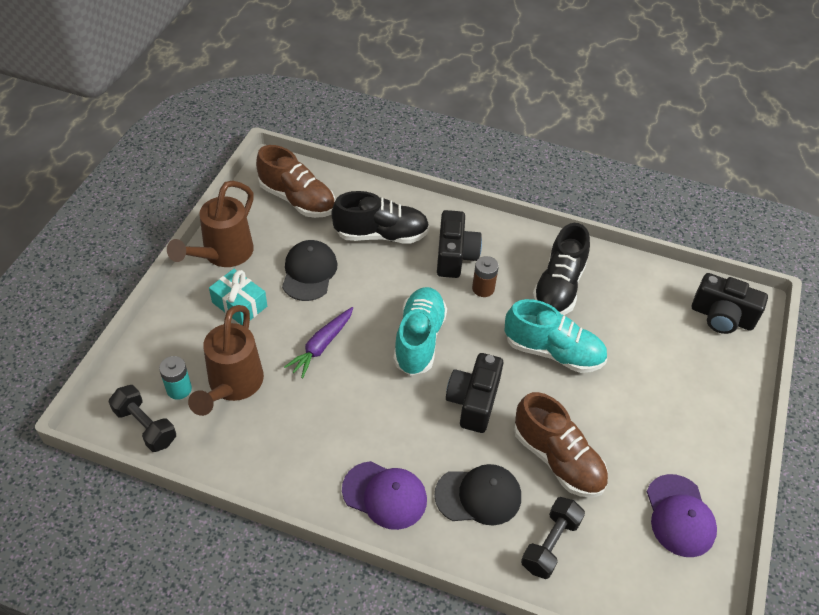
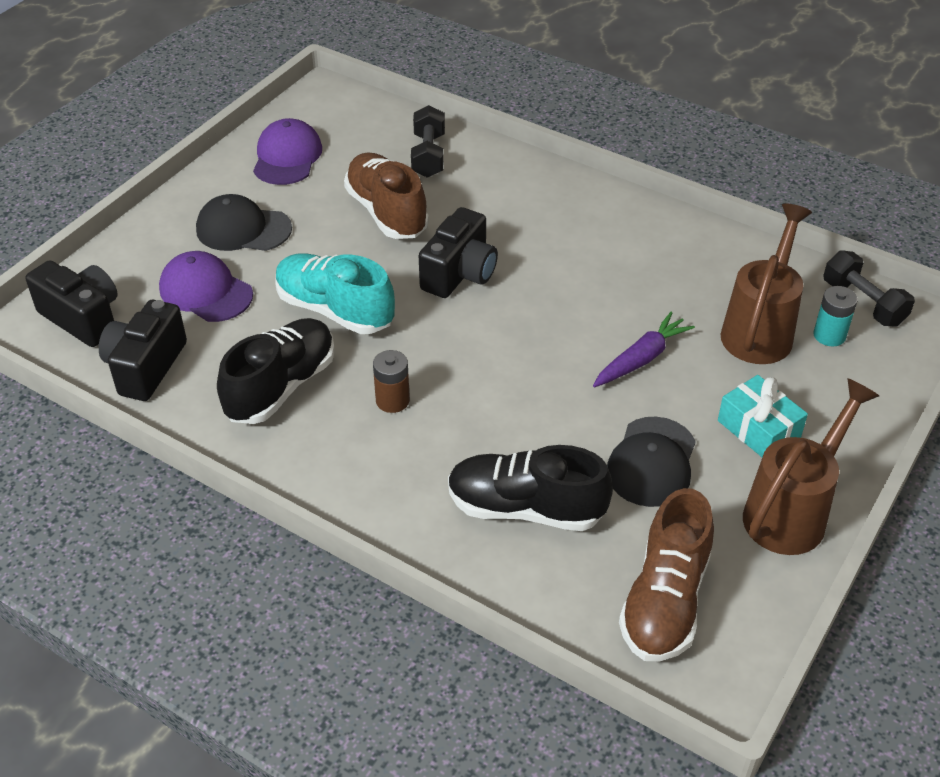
camera: 165 degrees left, 5 degrees down
(297, 199) = (665, 600): brown shoe -> brown shoe turned 120 degrees counterclockwise
(385, 495) = (585, 209): purple cap -> purple cap (205, 291)
(419, 339) = (507, 348): turquoise shoe -> none
(455, 256) = (416, 455): black camera -> black camera (145, 367)
(478, 496) = (486, 196): black cap -> black cap (243, 229)
(550, 544) = (428, 155): black dumbbell -> black dumbbell turned 45 degrees counterclockwise

